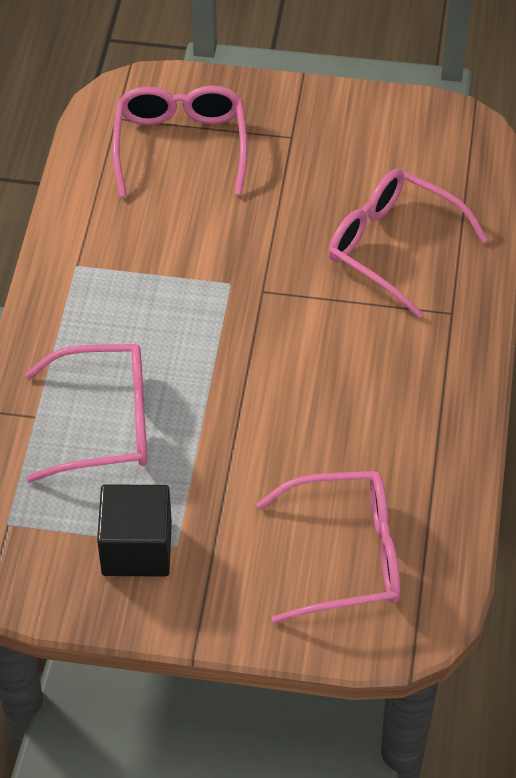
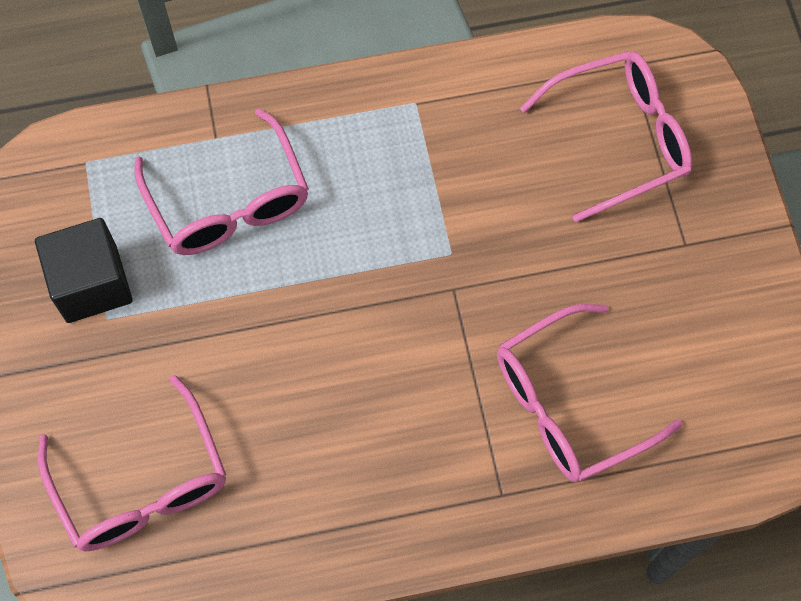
camera: 70 degrees right, 15 degrees up
(394, 247) = (570, 404): pink glasses -> pink glasses turned 135 degrees counterclockwise

